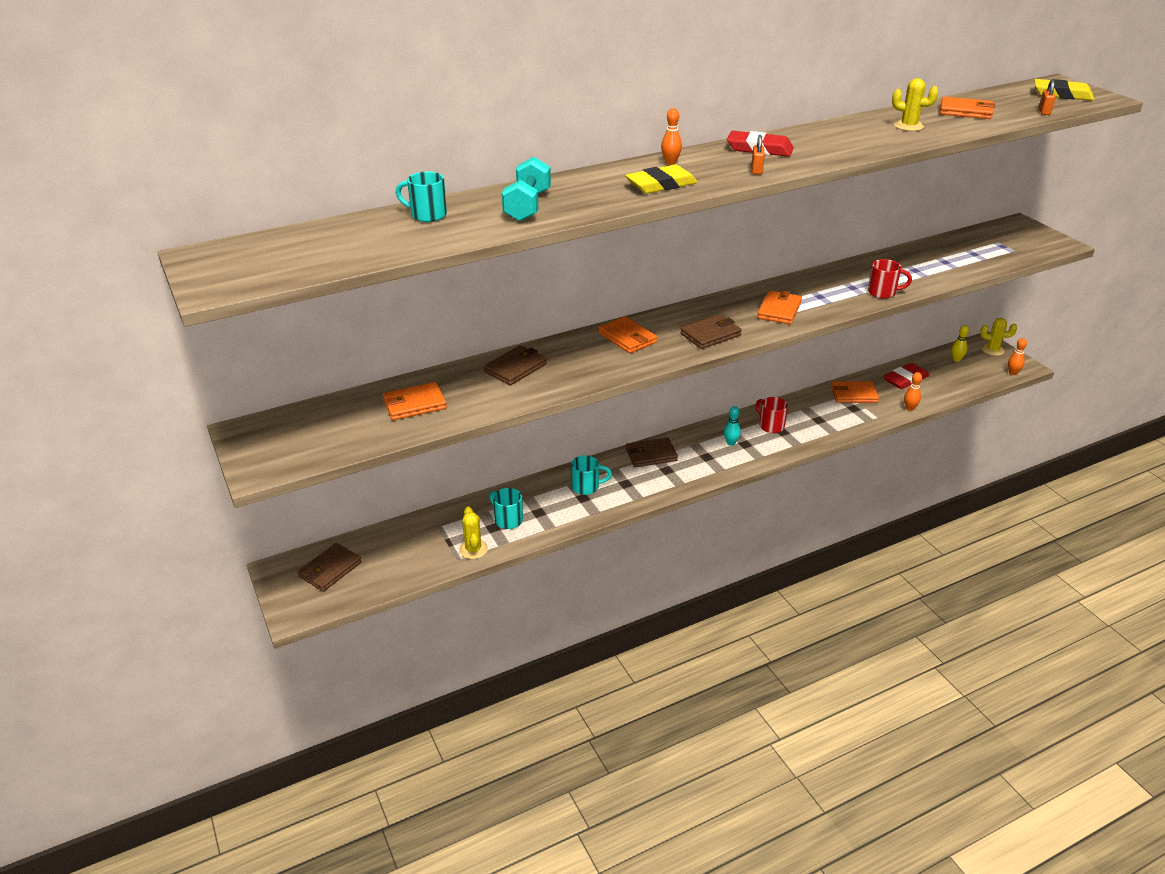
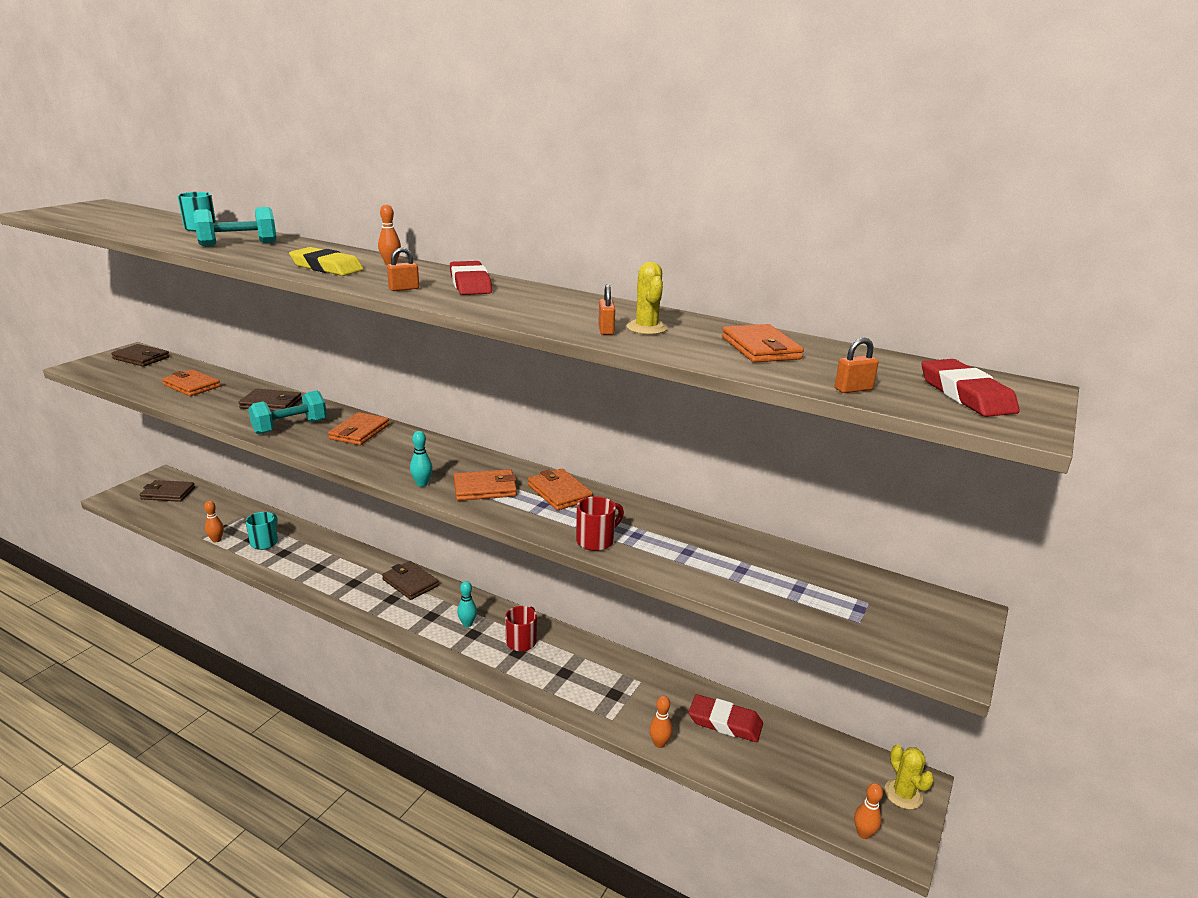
camera: 55 degrees right, 10 degrees down
(473, 549) = (216, 540): yellow cactus -> orange bowling pin
(584, 367) = (290, 427): none -> turquoise dumbbell
(586, 487) = (335, 564): turquoise mug -> none
(710, 334) = (397, 466): brown wallet -> brown wallet (141, 358)
(751, 331) = (422, 484): none -> turquoise bowling pin
(853, 394) = (644, 686): orange wallet -> orange wallet (559, 492)
(883, 292) = (596, 541): red mug -> red mug turned 105 degrees counterclockwise
(906, 136) = (606, 330): none -> orange padlock
(956, 359) = (830, 760): yellow bowling pin -> none
(1062, 94) = (966, 395): yellow eraser -> red eraser

